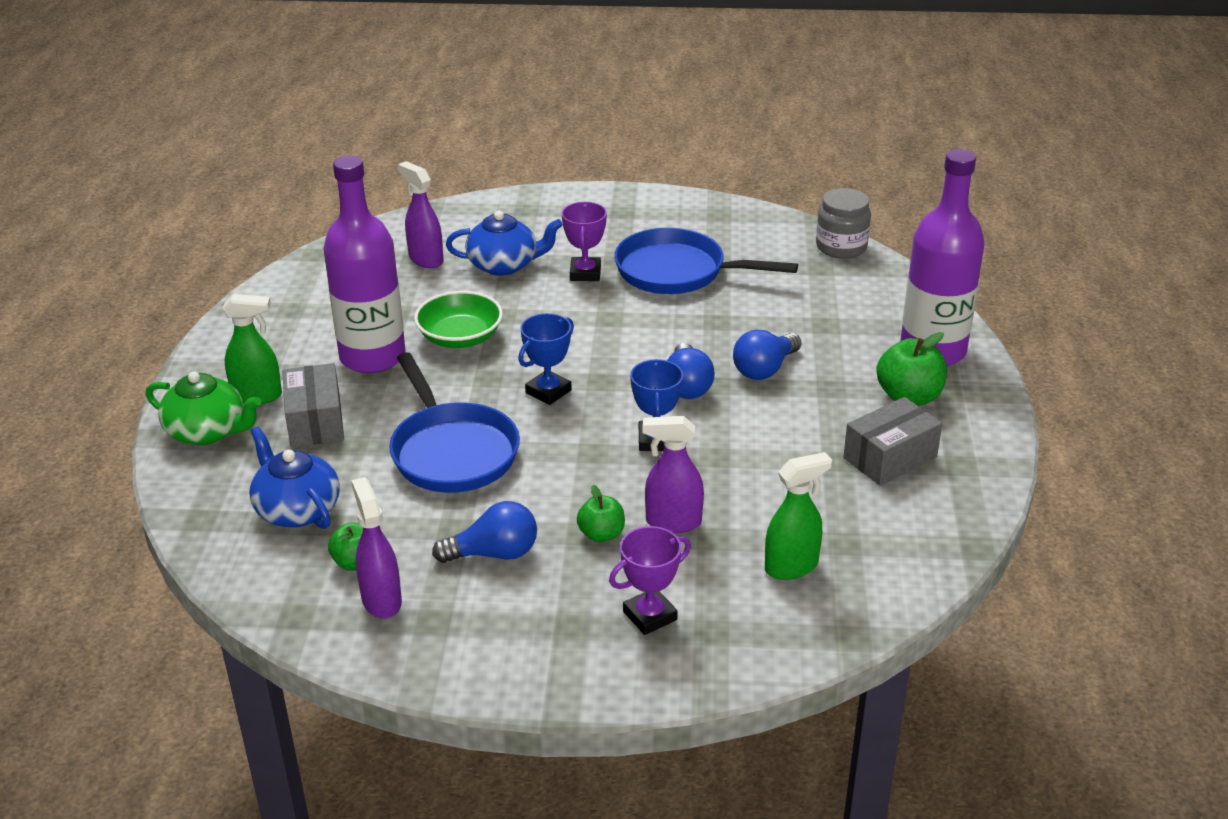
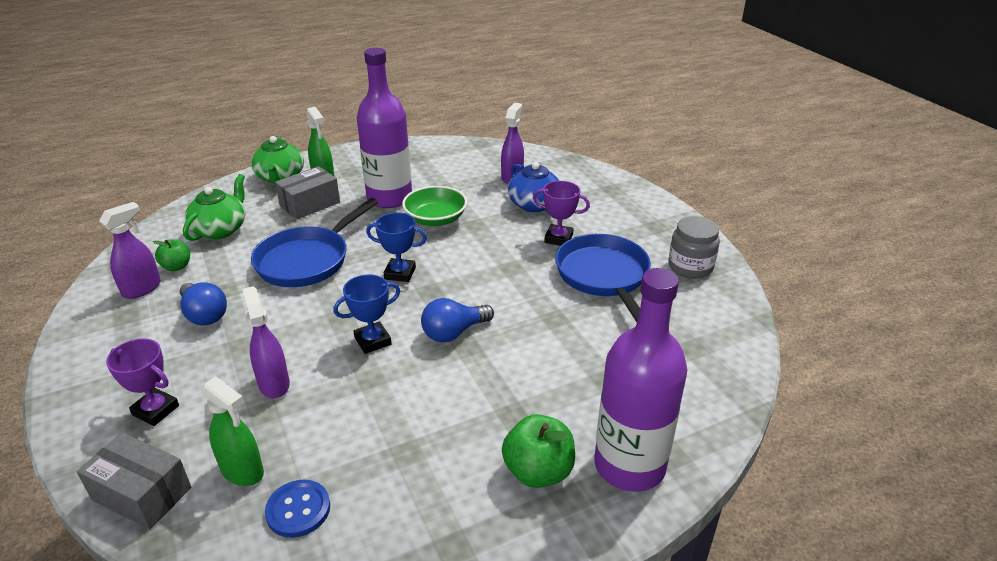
camera: 60 degrees right, 0 degrees up
(297, 509) = (220, 229): blue teapot -> green teapot
(585, 273) = (558, 238): purple trophy -> purple trophy turned 45 degrees clockwise
(601, 534) = (244, 354): green apple -> none
(764, 369) = (509, 366): blue light bulb -> none
(841, 247) = (739, 350): grey jar -> grey jar (690, 267)
(866, 540) = (298, 510): none -> blue button
(890, 457) = (432, 487): grey box -> grey box (142, 493)

